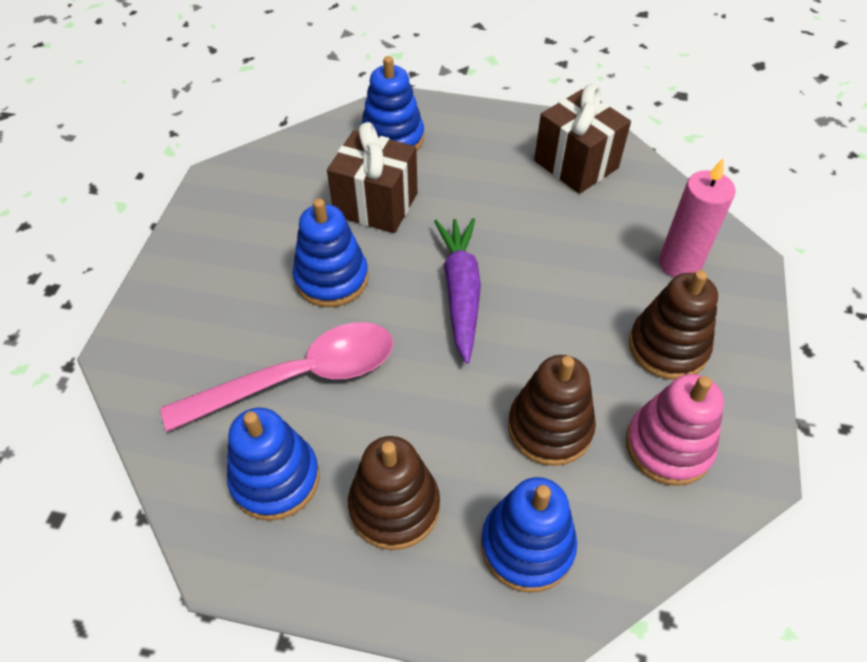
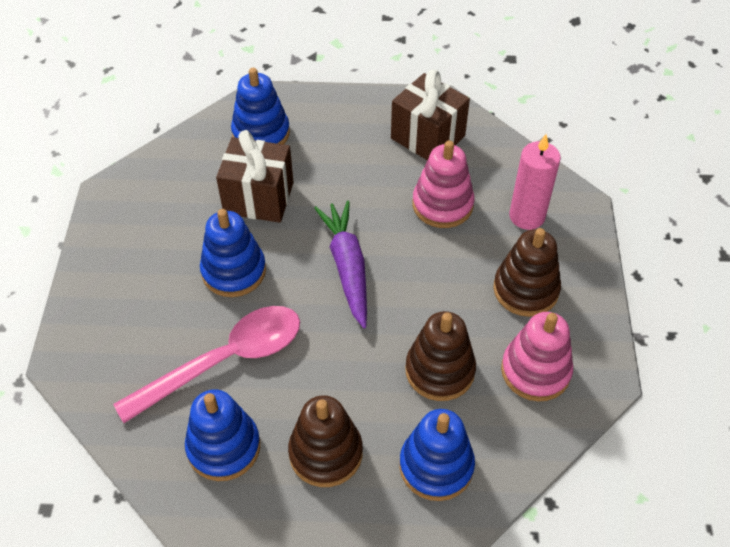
camera: 10 degrees left, 0 degrees up
(582, 238) = (442, 205): none -> pink stacking toy

